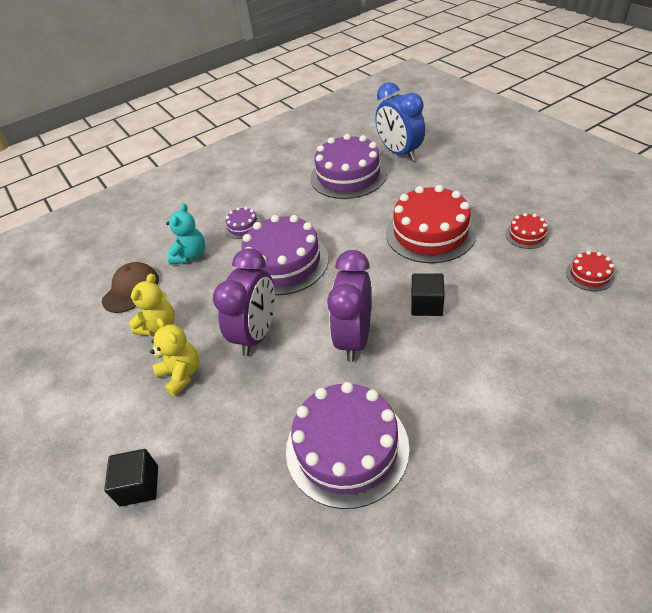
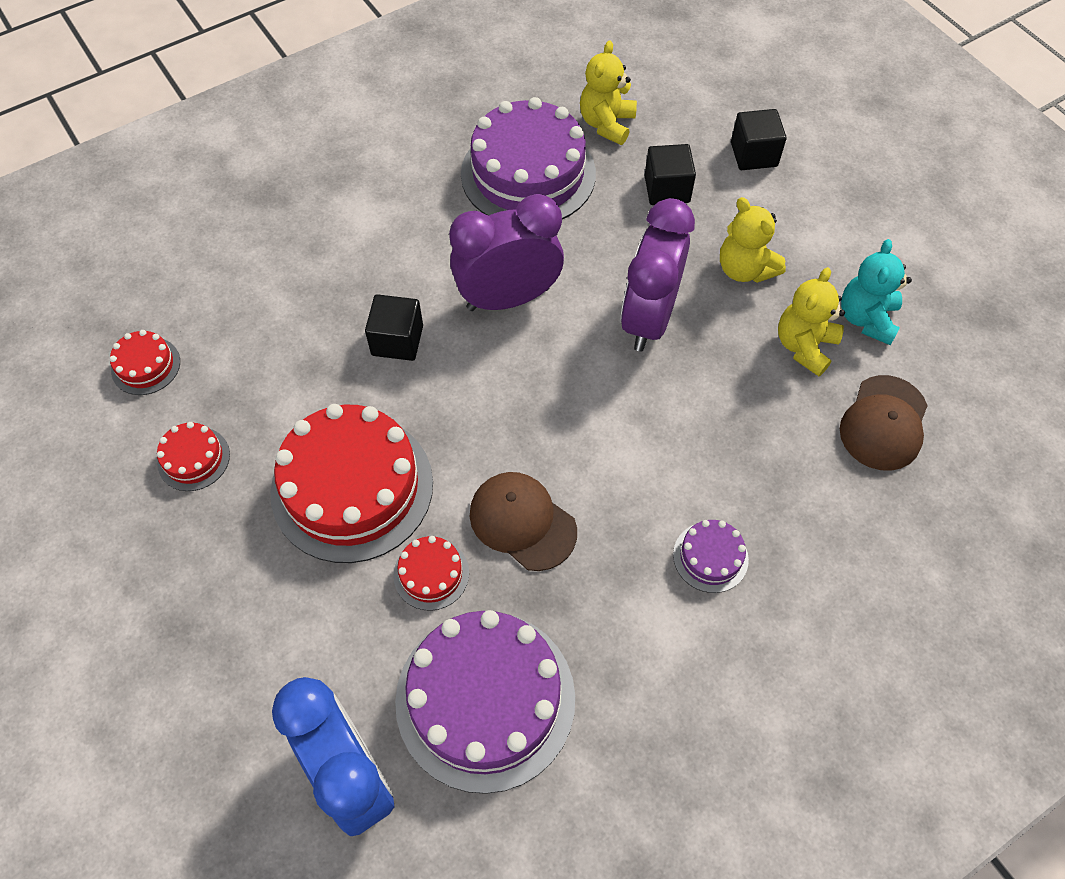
camera: 175 degrees right, 15 degrees up
(190, 255) = (799, 490): turquoise teddy bear -> turquoise teddy bear (866, 318)
(225, 441) = (667, 189): none -> black cube
(271, 514) = (606, 124): none -> yellow teddy bear
(284, 262) = (619, 450): purple cake -> none
(336, 229) = (522, 522): none -> brown cap
(354, 338) = (508, 298): purple clock -> purple clock turned 120 degrees counterclockwise
(379, 207) = (431, 574): none -> red cake

